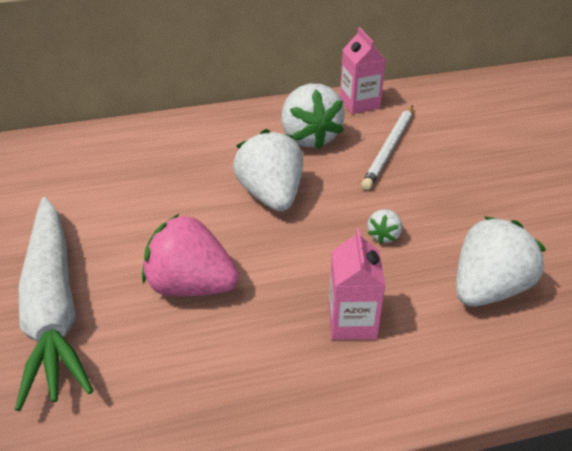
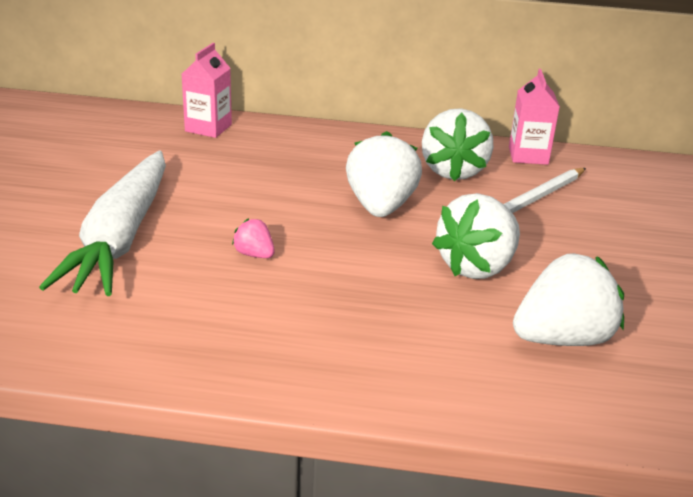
camera: 20 degrees right, 10 degrees down
(191, 285) = (254, 254): pink strawberry -> pink strawberry, size x0.46
(352, 322) = (394, 324): pink carton -> pink carton (208, 128)
(384, 235) = (477, 267): white strawberry -> white strawberry, size x2.16

